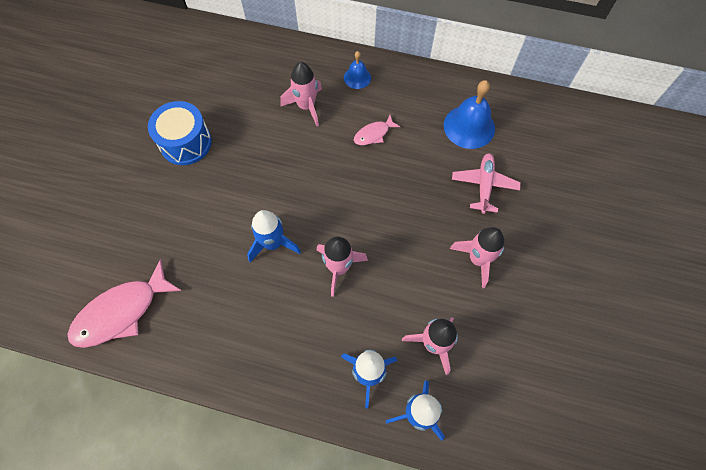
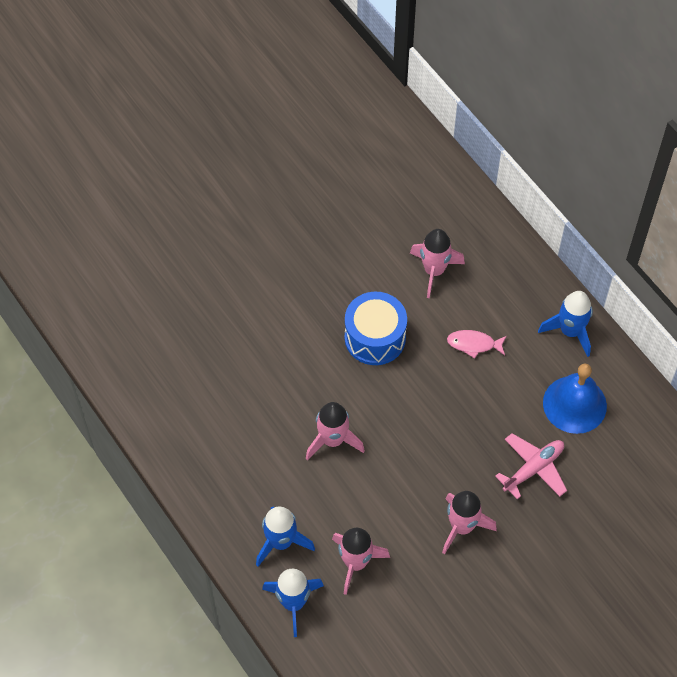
camera: 40 degrees right, 5 degrees down
(121, 312) = (128, 341): pink fish -> none
(185, 143) = (294, 228): blue drum -> blue drum (375, 338)
(273, 243) = (294, 376): blue rocket -> blue rocket (570, 331)
(357, 77) = (510, 276): blue bell -> none

